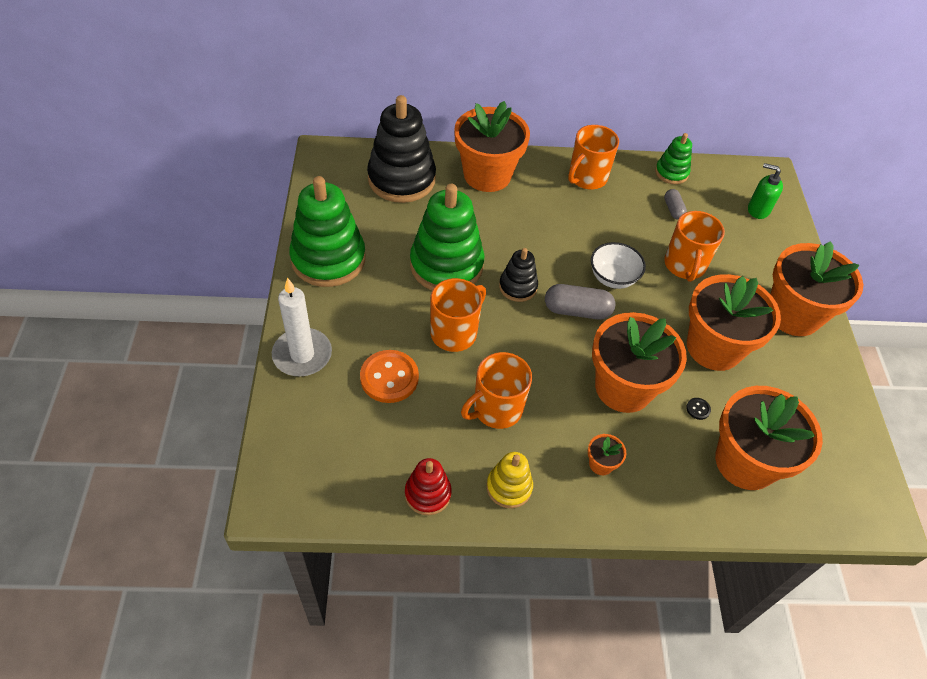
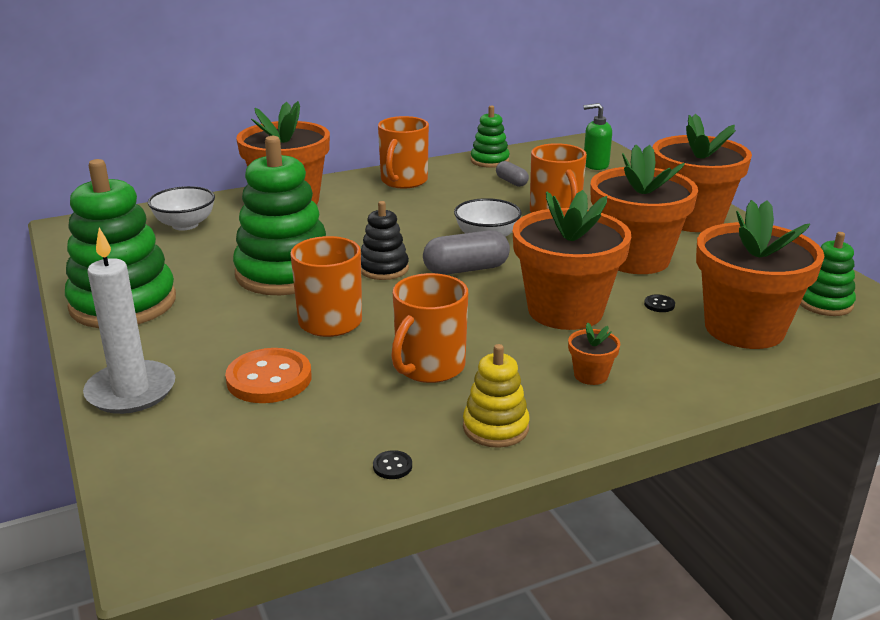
camera: 20 degrees left, 25 degrees down
(401, 179) = (185, 225): black stacking toy -> white bowl
(428, 494) = (392, 466): red stacking toy -> black button
(830, 460) = (824, 303): none -> green stacking toy

